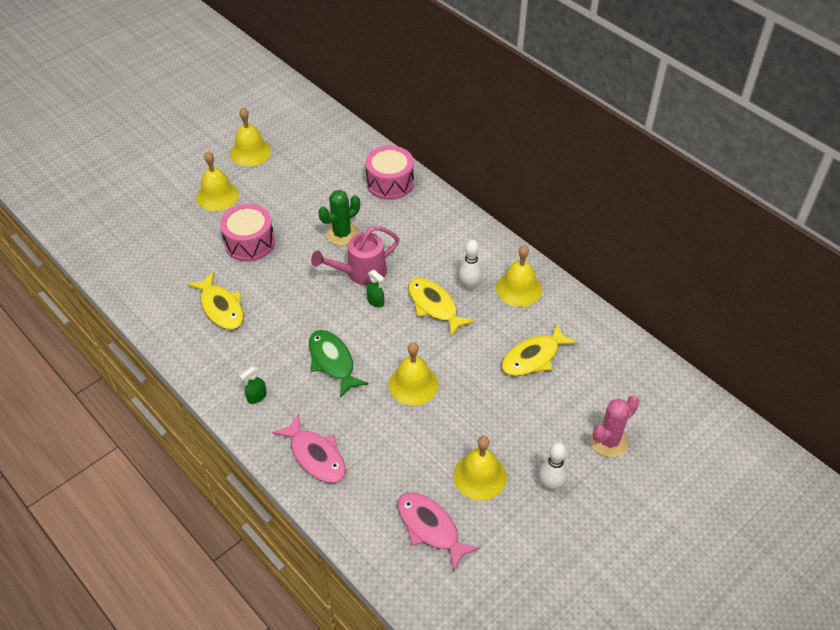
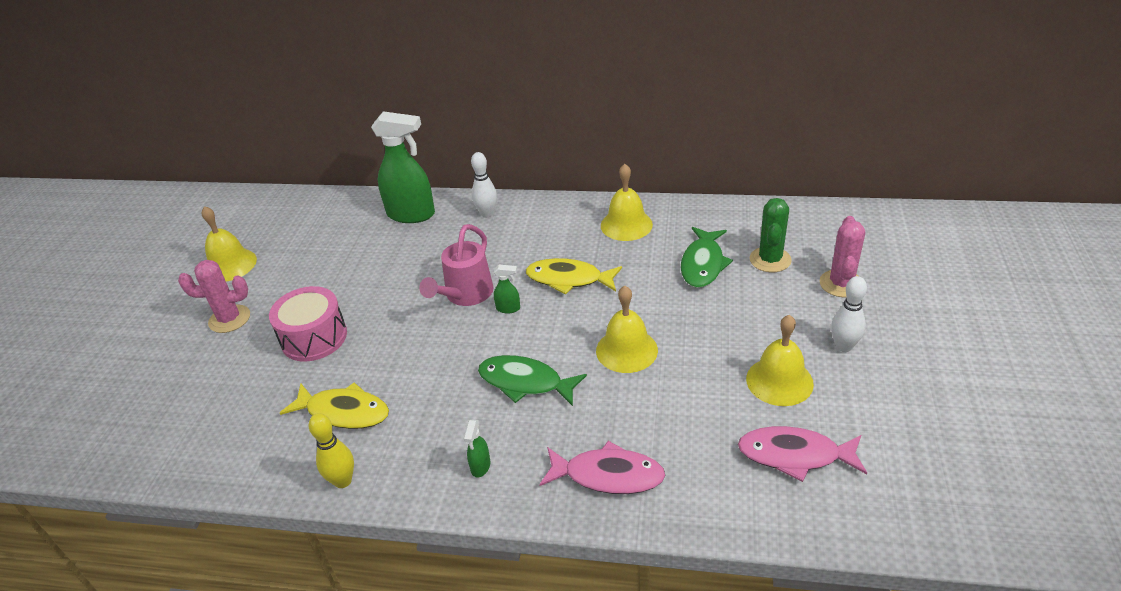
camera: 35 degrees left, 10 degrees down
(183, 351) = (343, 481): none -> yellow bowling pin
(217, 195) = (229, 319): yellow bell -> pink cactus
(342, 234) = (409, 276): green cactus -> green cactus (770, 260)
(390, 183) = (411, 214): pink drum -> green spray bottle
(469, 286) = (581, 247): white bowling pin -> white bowling pin (487, 214)
(533, 357) = (703, 264): yellow fish -> green fish

